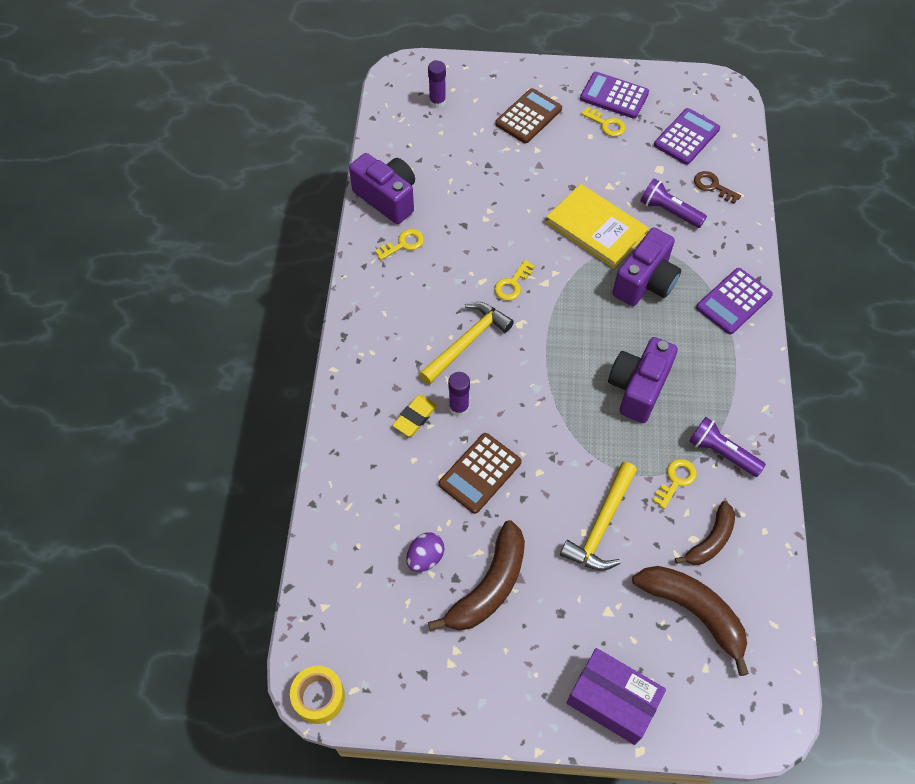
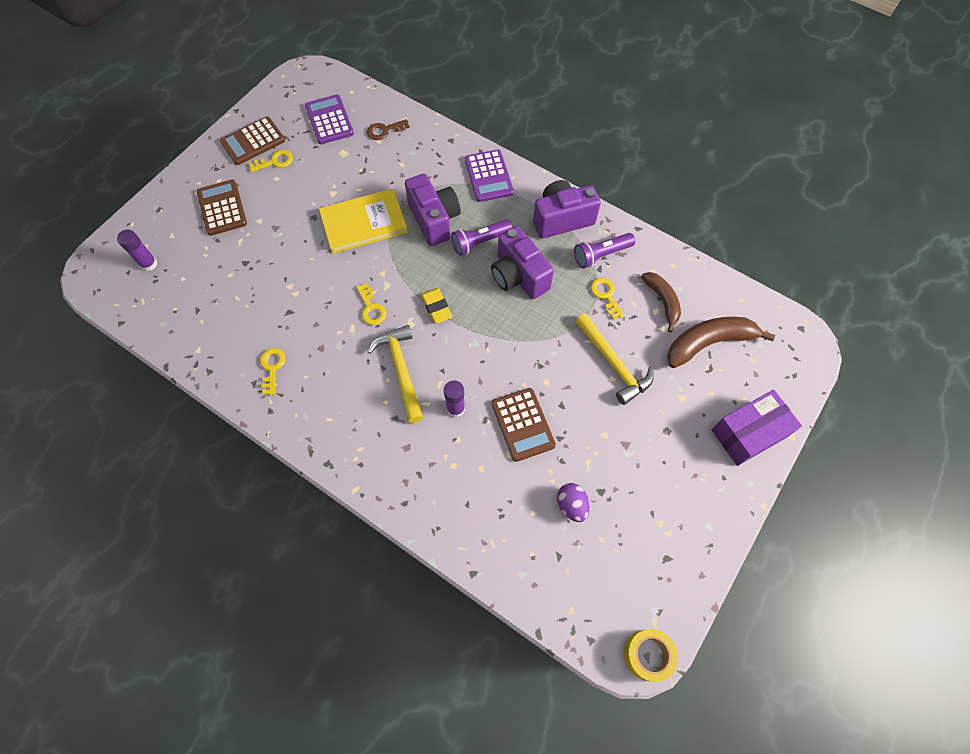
camera: 60 degrees left, 5 degrees up
(387, 198) = (215, 356): purple camera -> purple camera (562, 219)
(415, 417) = (443, 447): yellow eraser -> yellow eraser (436, 307)
(489, 586) = (620, 470): brown banana -> none
(614, 96) = (253, 141): purple calculator -> brown calculator
(669, 211) = (385, 169): purple flashlight -> purple flashlight (480, 242)

